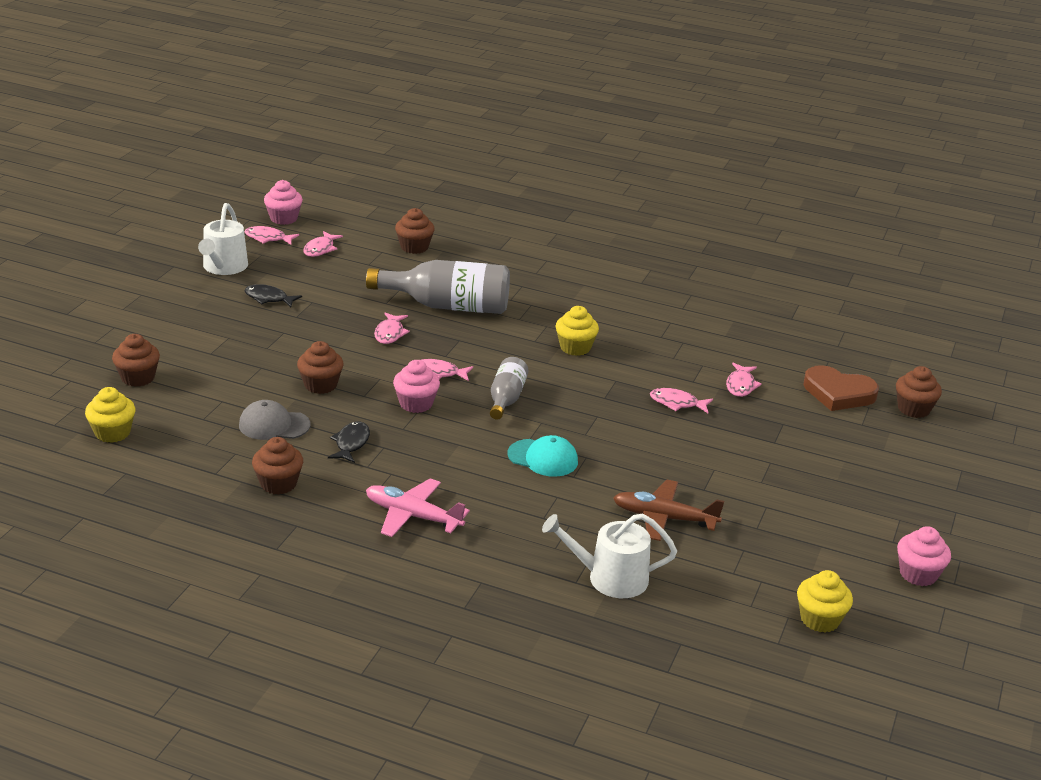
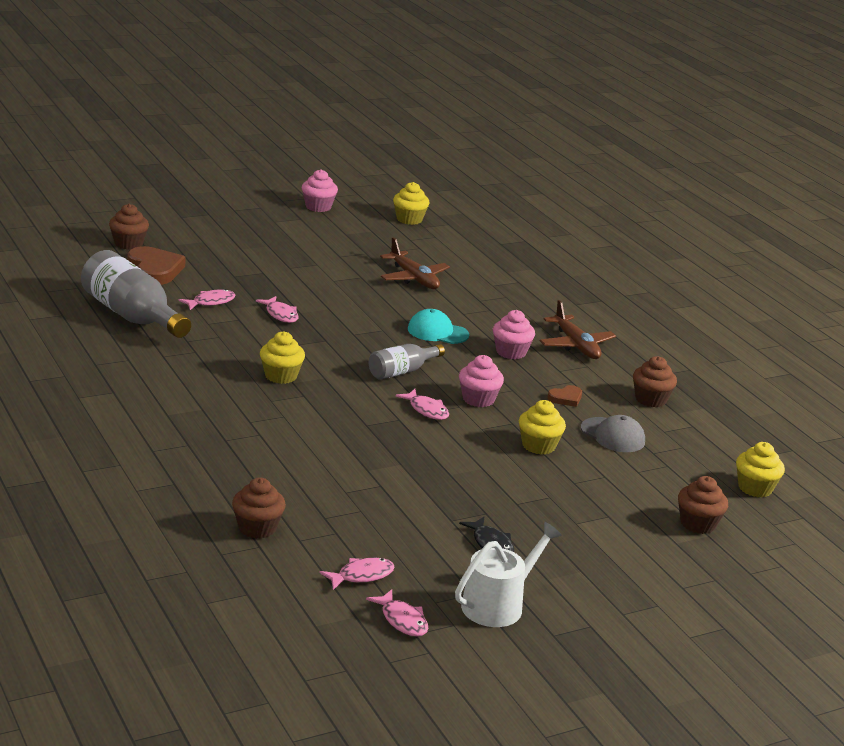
camera: 140 degrees left, 5 degrees down
(283, 218) = (347, 641): pink cupcake -> pink cupcake (511, 352)
(320, 385) = (538, 446): brown cupcake -> yellow cupcake
(351, 443) = (565, 398): black fish -> brown heart
(390, 333) = (419, 457): pink fish -> none
(413, 516) = (576, 345): pink plane -> brown plane
(448, 306) = (327, 455): grey bottle -> grey bottle (132, 316)
(543, 458) = (437, 332): turquoise cap -> turquoise cap turned 45 degrees counterclockwise
(610, 578) = (495, 274): white watering can -> none

